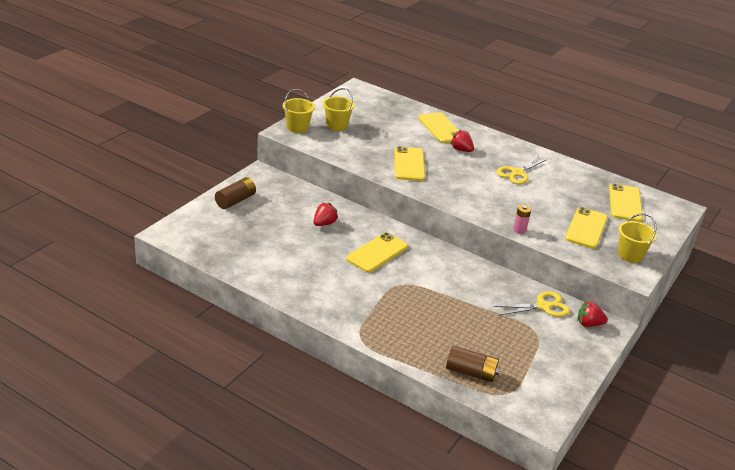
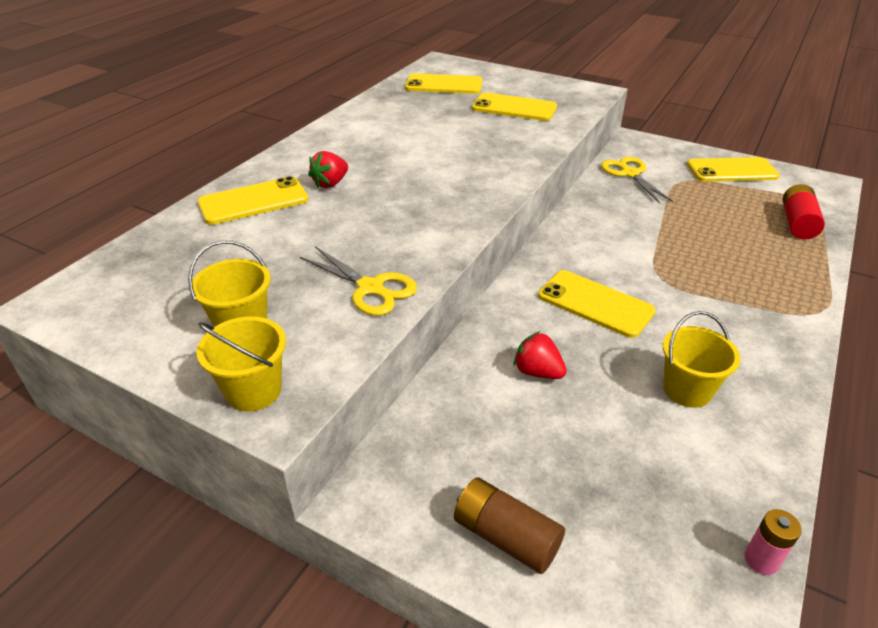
camera: 90 degrees left, 5 degrees up
(409, 164) = (392, 231): yellow phone -> yellow phone (732, 171)
(471, 372) = (797, 223): brown battery -> red battery
(517, 173) = (393, 143): yellow scissors -> yellow scissors (371, 288)
(519, 230) = (545, 146): pink battery -> pink battery (761, 560)
(589, 324) = (641, 150): red strawberry -> none
(630, 255) = (556, 90): yellow bucket -> yellow bucket (687, 390)

